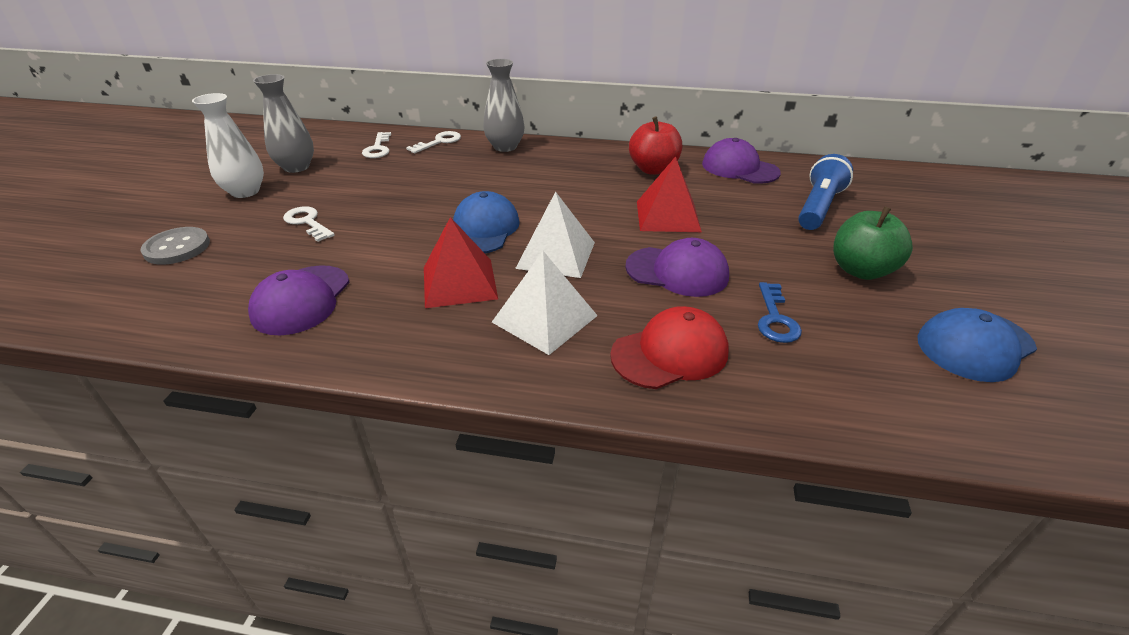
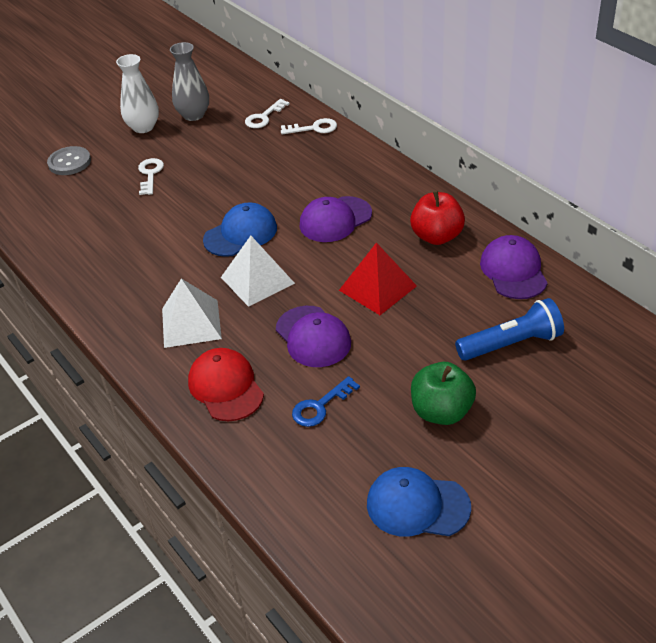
camera: 45 degrees right, 5 degrees up
(301, 300) = (90, 237): purple cap -> purple cap (335, 220)
(459, 282) = (178, 270): red pyramid -> none
(505, 147) = (355, 156): grey vase -> none
(670, 353) = (225, 387): red cap -> red cap turned 135 degrees counterclockwise

